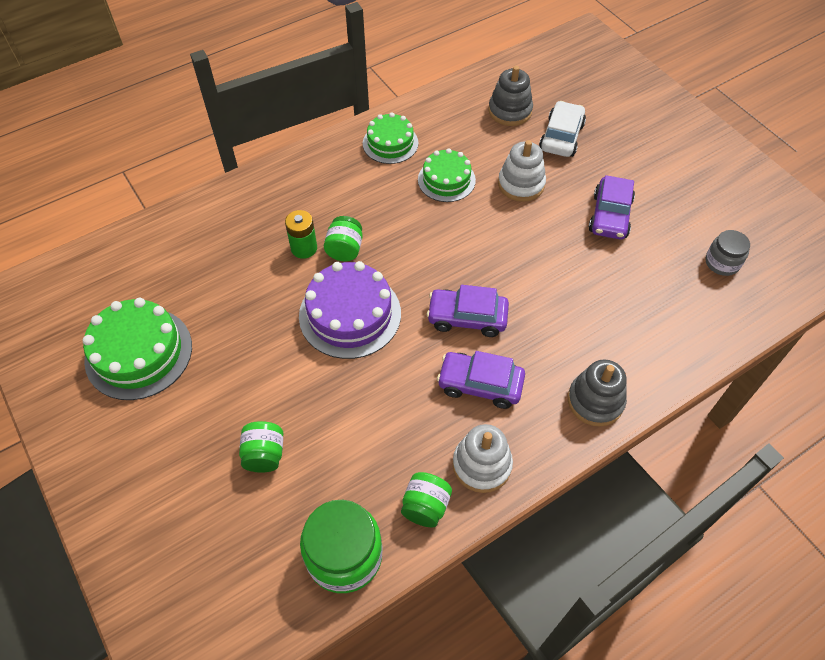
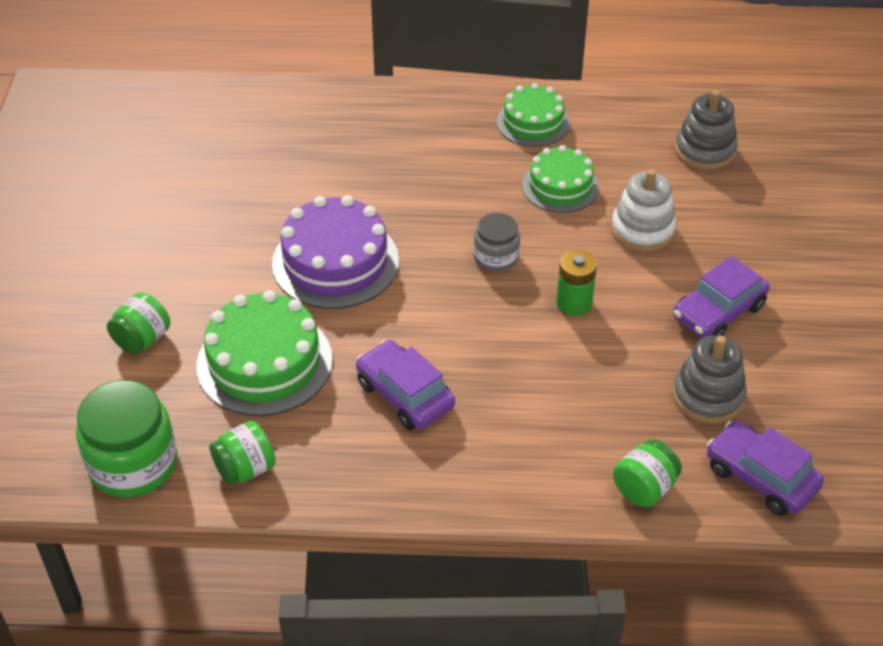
camera: 35 degrees right, 10 degrees down
(139, 353) = (113, 194): green cake -> green cake (264, 362)
(304, 248) = (347, 179): green battery -> green battery (574, 303)
(345, 249) = (387, 201): green jar -> green jar (644, 488)
(467, 318) = (452, 327): purple car -> purple car (760, 477)
(481, 465) = (335, 466): white stacking toy -> none
(561, 137) = (741, 204): white car -> none
(595, 401) = (513, 478): grey stacking toy -> grey stacking toy (708, 396)
(722, 262) = (812, 428): grey jar -> grey jar (496, 257)

